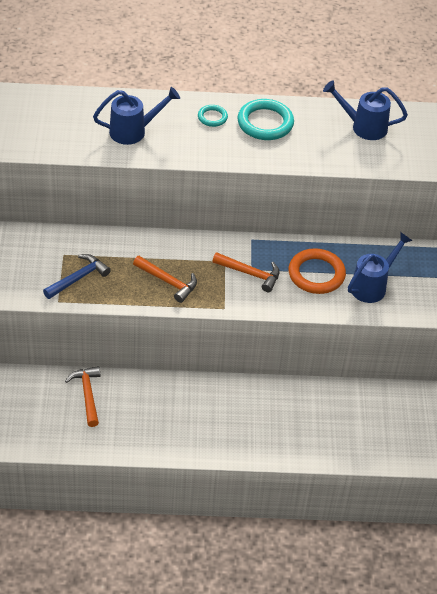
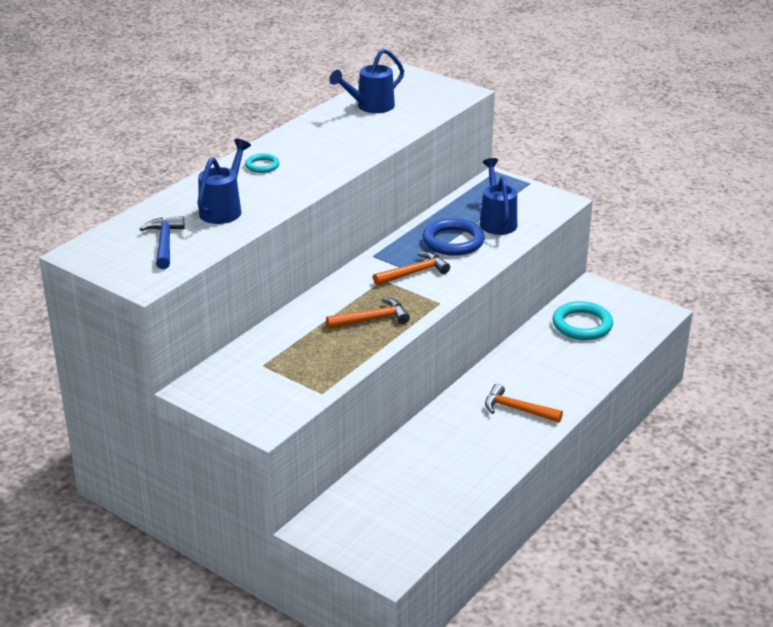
camera: 50 degrees left, 15 degrees down
(78, 278) = (305, 368): blue hammer -> blue hammer (164, 243)
(87, 395) = (395, 477): orange hammer -> orange hammer (517, 409)
(265, 123) = (305, 145): turquoise ring -> turquoise ring (582, 325)
(316, 274) = (453, 241): orange ring -> blue ring

